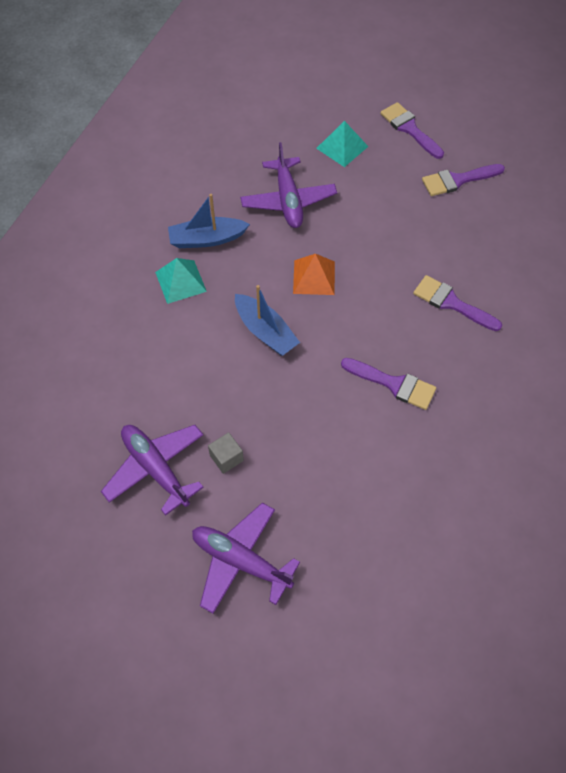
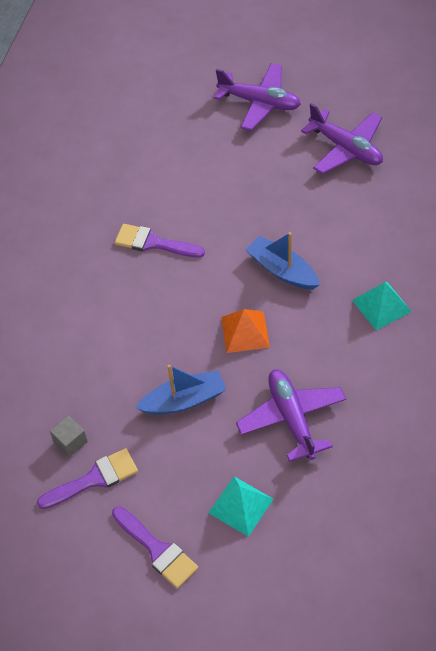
camera: 175 degrees right, 5 degrees down
(207, 239) = (369, 356): blue boat -> blue boat (184, 400)
(226, 458) = (289, 165): grey cube -> grey cube (70, 442)
(451, 303) = (100, 327): purple brush -> none

